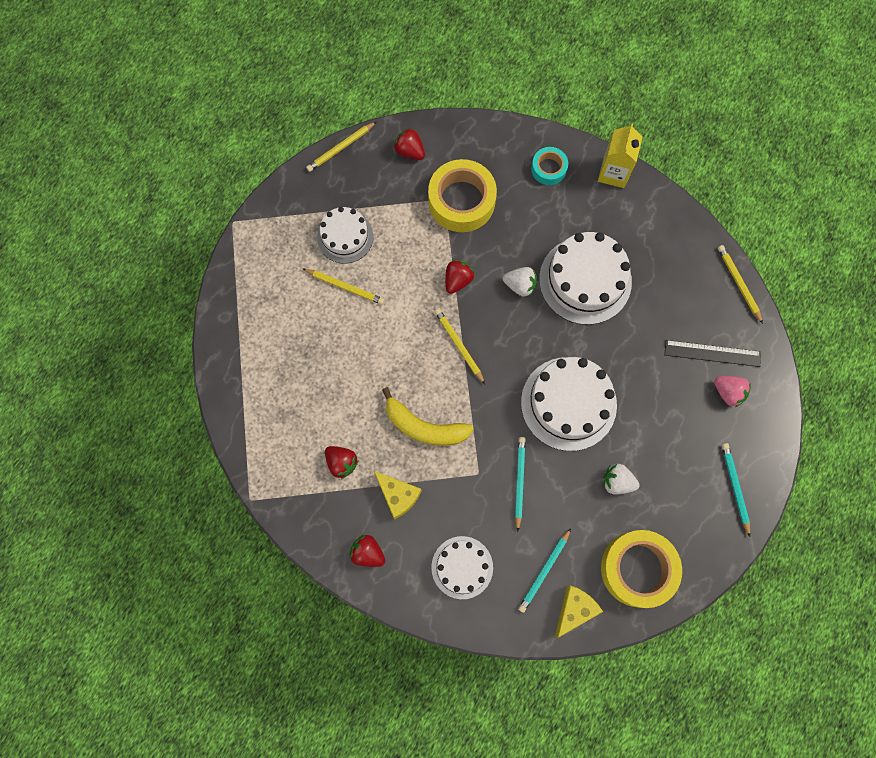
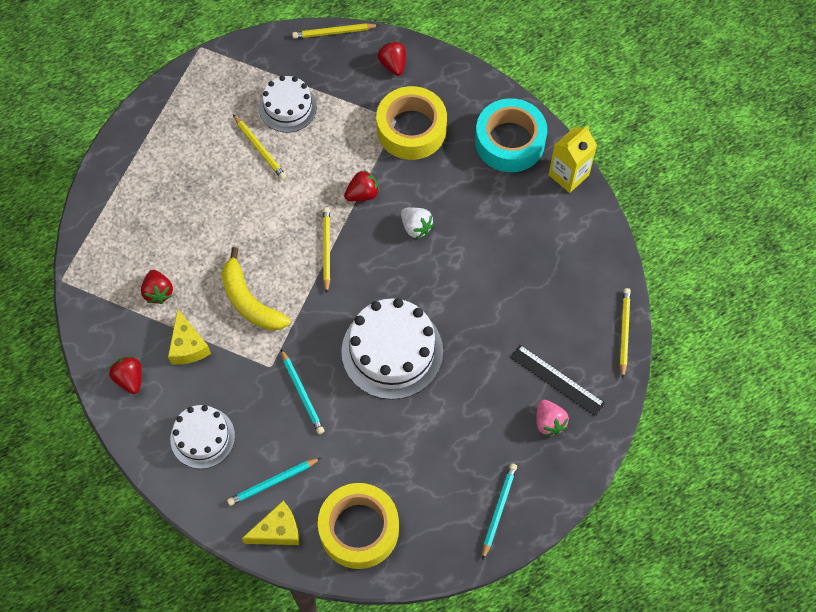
camera: 30 degrees right, 10 degrees down
(519, 481) = (302, 393): turquoise pencil -> turquoise pencil turned 120 degrees clockwise
(548, 169) = (510, 141): turquoise tape -> turquoise tape, size x1.87
(585, 280) = (479, 254): white cake -> none
(617, 482) = (391, 443): white strawberry -> none

